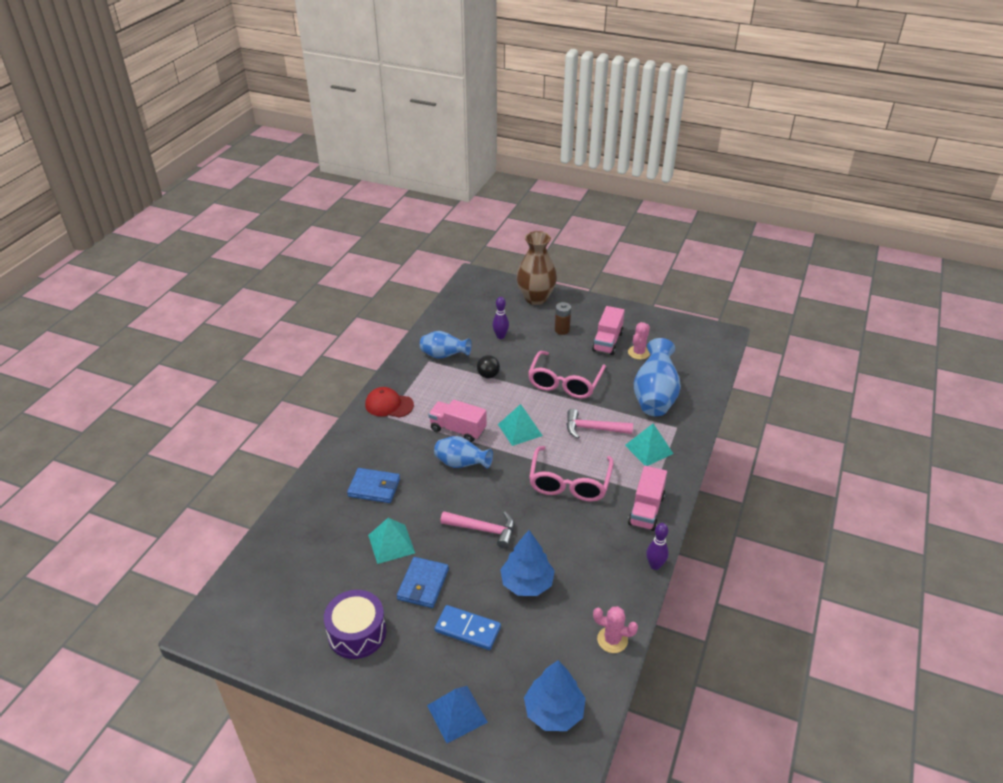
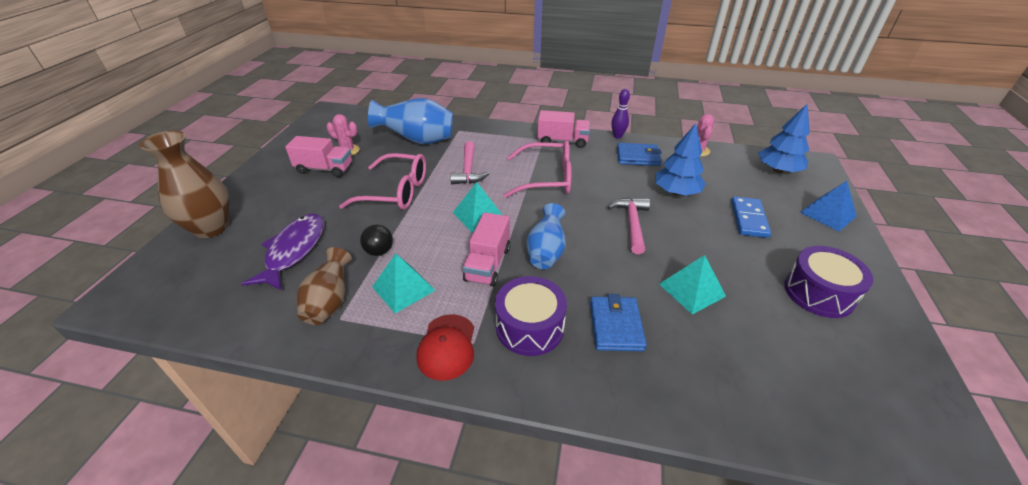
camera: 100 degrees left, 0 degrees up
(390, 444) = (530, 327): none -> purple drum
(423, 584) = (725, 255): blue wallet -> blue wallet (637, 157)
(444, 356) = (330, 302): blue vase -> brown vase
(500, 336) = (294, 250): purple bowling pin -> purple fish
(562, 330) = (293, 201): brown battery -> none
(649, 449) = (490, 142): turquoise pyramid -> turquoise pyramid (403, 288)

